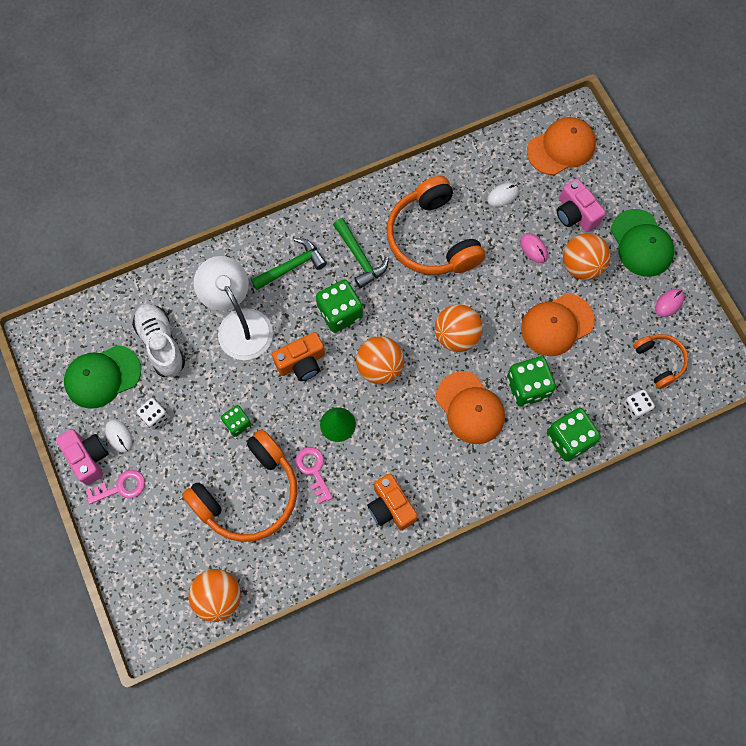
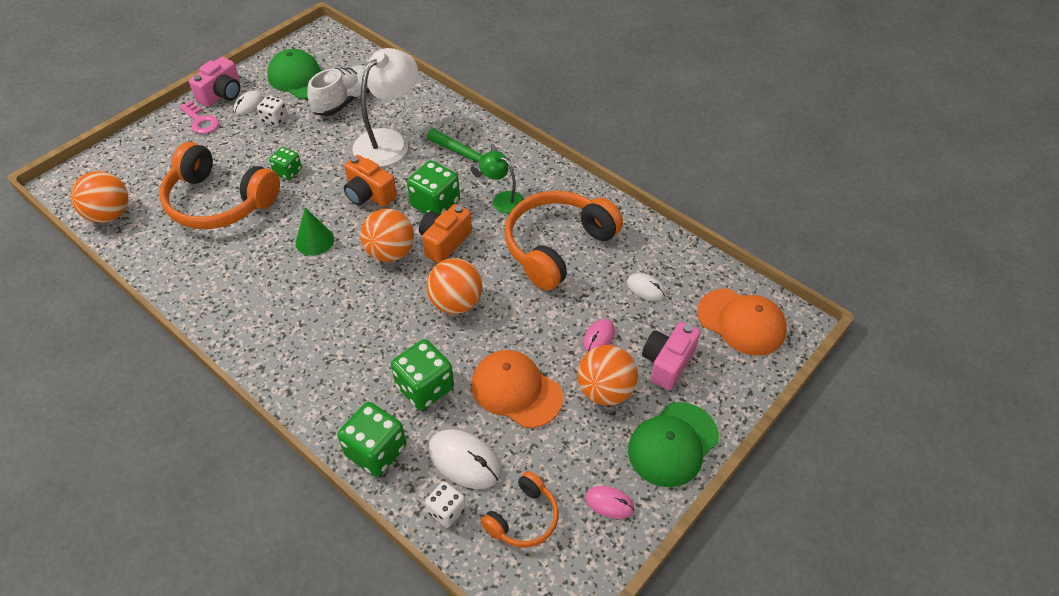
camera: 65 degrees right, 20 degrees down
(313, 470) = (259, 239): pink key -> none
(360, 258) = (502, 199): green hammer -> green lamp
(390, 507) = (238, 311): orange camera -> orange camera (444, 242)
(470, 408) = (376, 342): orange cap -> none
(601, 382) = (464, 461): none -> white mouse

